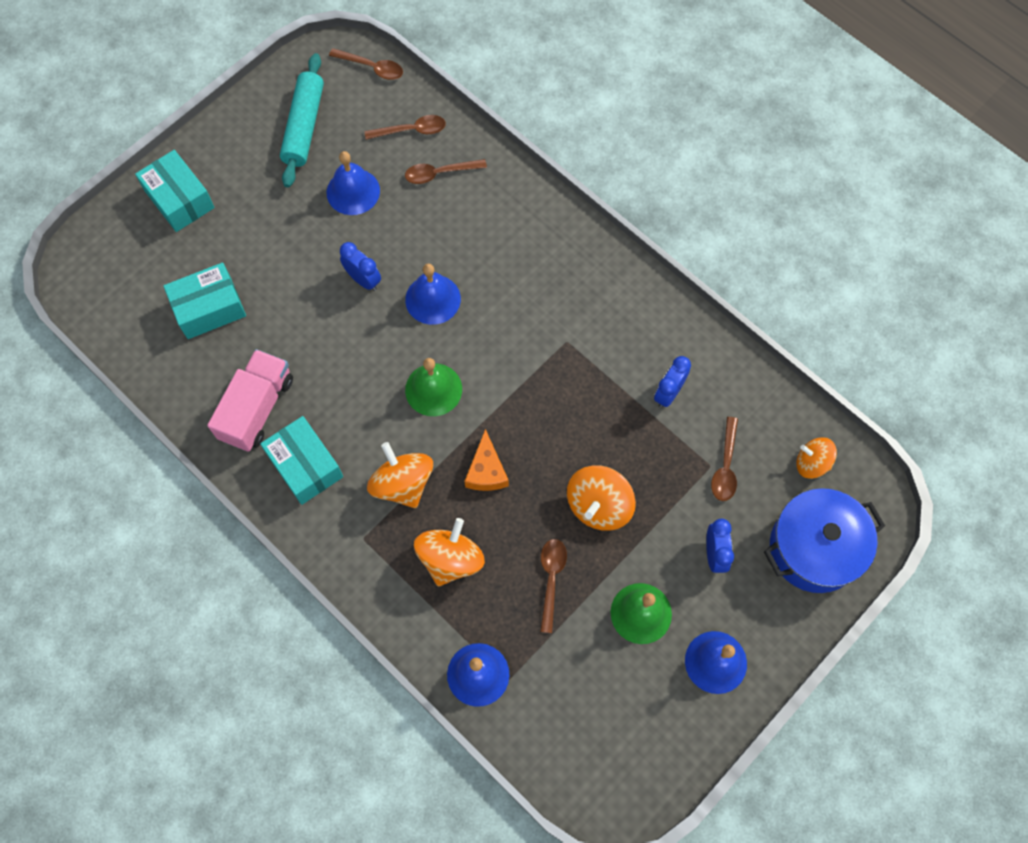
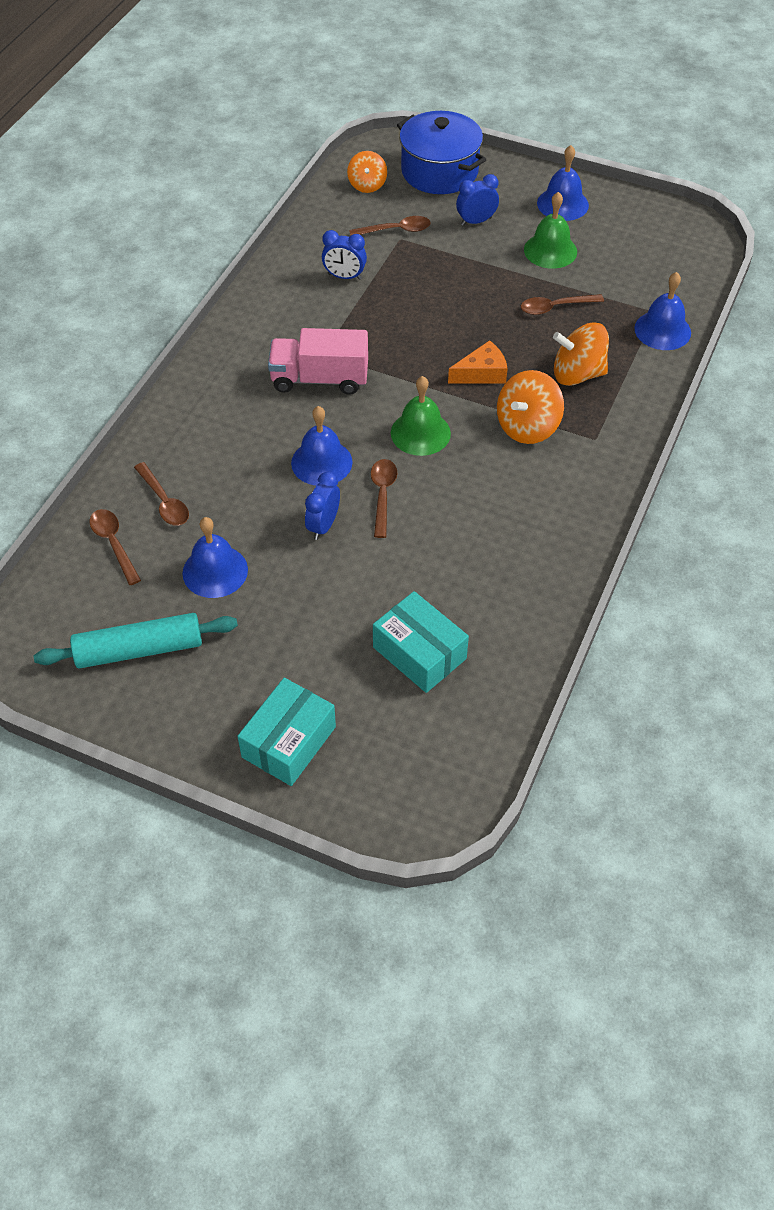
camera: 110 degrees left, 15 degrees down
(257, 408) = (513, 565): pink truck -> pink truck (320, 379)
(305, 466) = (551, 505): turquoise box -> none
(372, 67) = (31, 610): brown spoon -> brown spoon (382, 495)
(599, 506) = (473, 295): orange spinning top -> none

